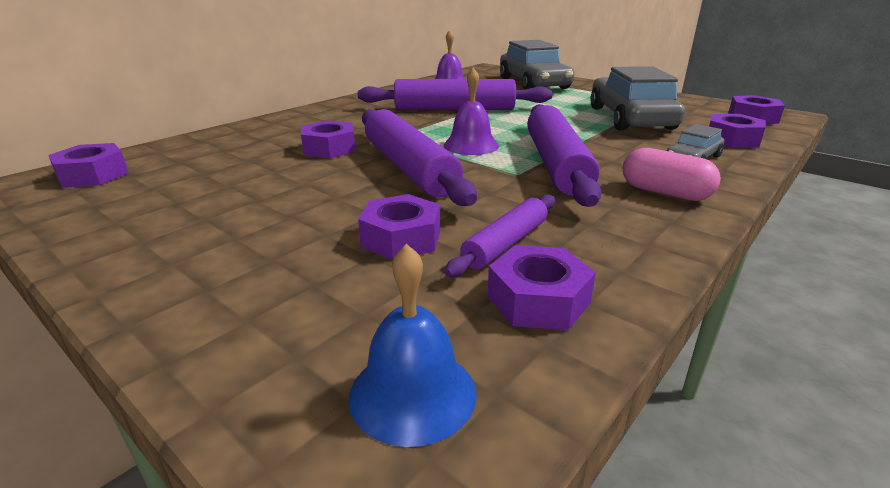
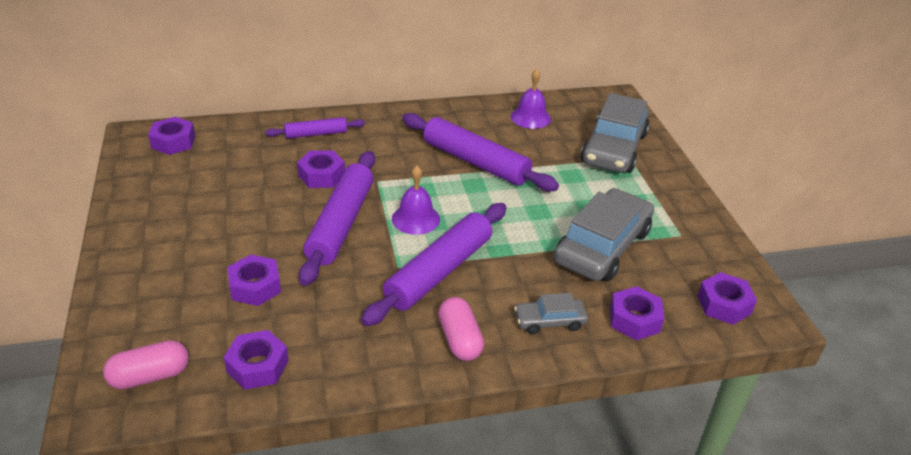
camera: 35 degrees right, 10 degrees up
(412, 393) = (150, 376): blue bell -> pink capsule
(505, 244) = (298, 322): purple rolling pin -> purple rolling pin (316, 134)

